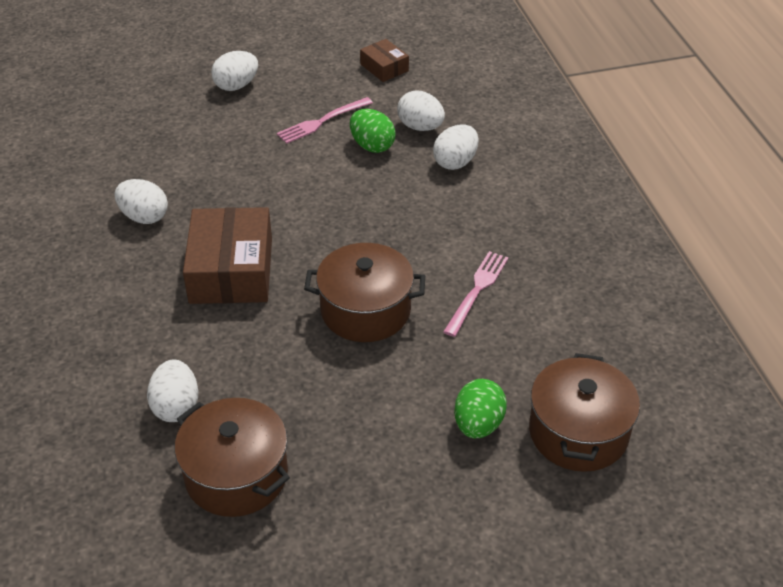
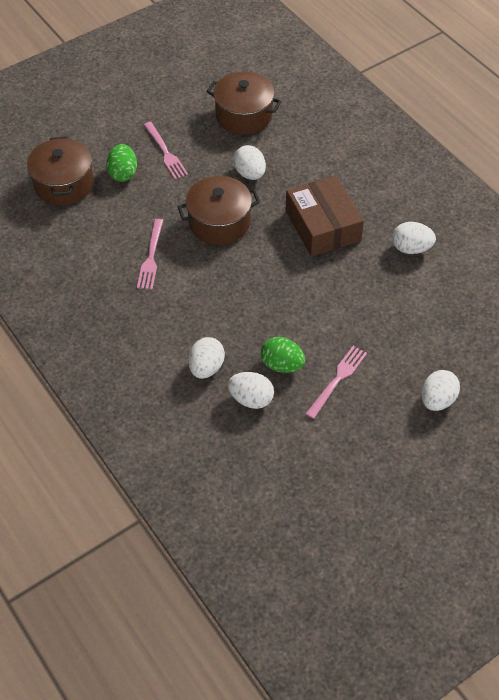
camera: 160 degrees right, 10 degrees up
(176, 406) = (298, 138): white egg -> white egg (250, 173)
(384, 67) = (318, 468): brown box -> none
(397, 441) = (166, 153): none -> pink fork

